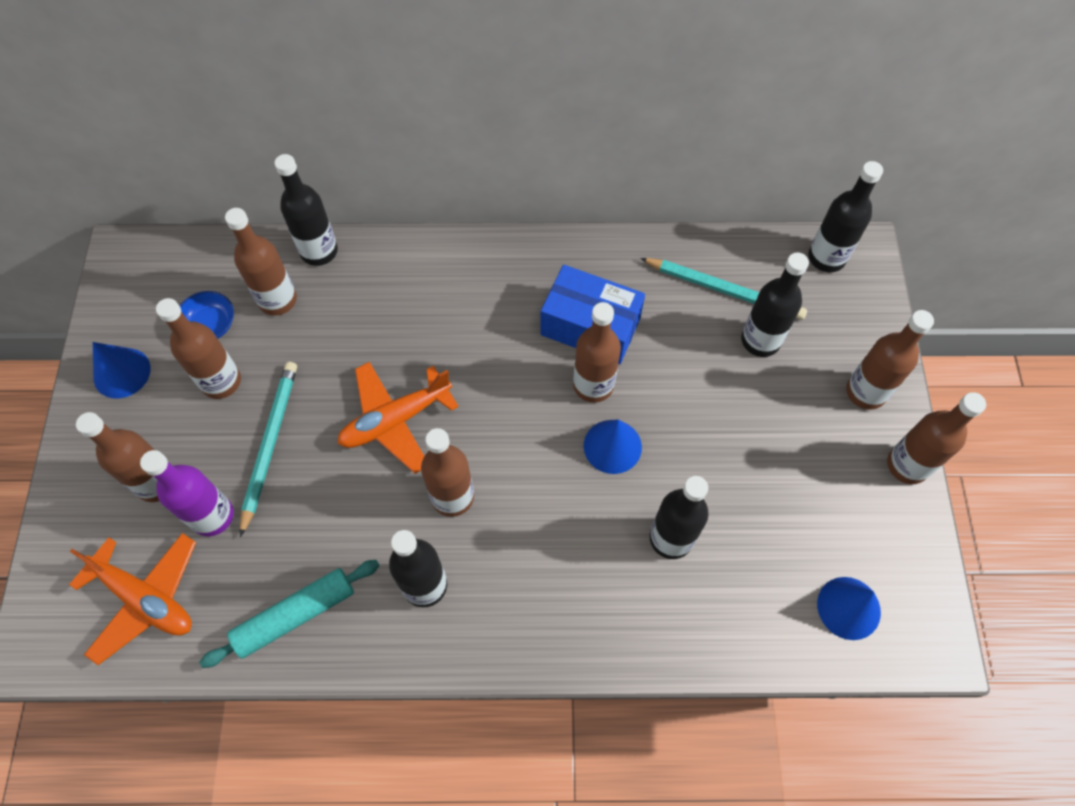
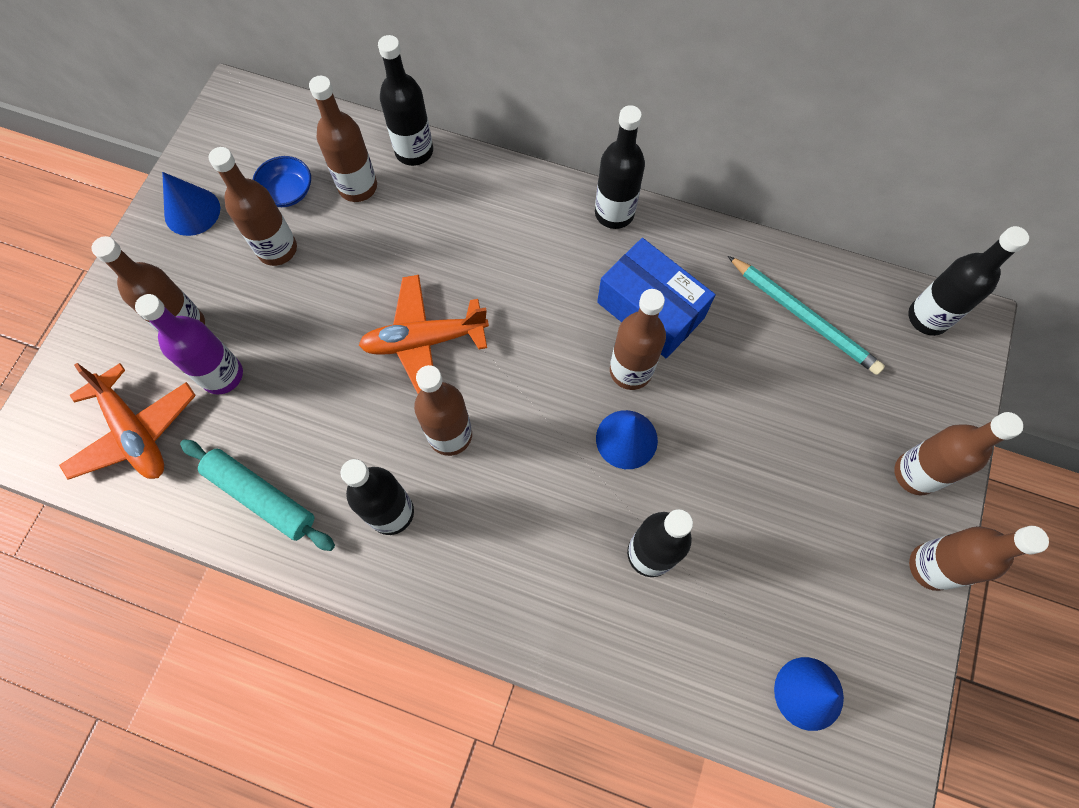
camera: 20 degrees right, 5 degrees up
(269, 444) = (299, 324): turquoise pencil -> none
(295, 615) = (261, 497): turquoise rolling pin -> turquoise rolling pin turned 45 degrees clockwise
(760, 340) = (822, 382): black bottle -> black bottle (614, 213)

